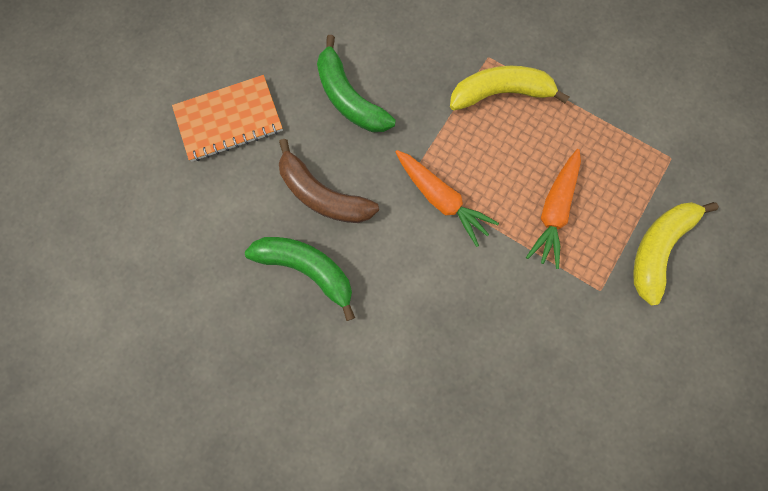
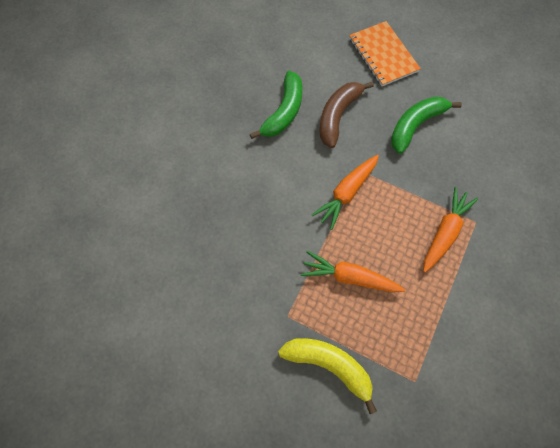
camera: 85 degrees right, 10 degrees down
(500, 93) = (444, 232): yellow banana -> orange carrot

